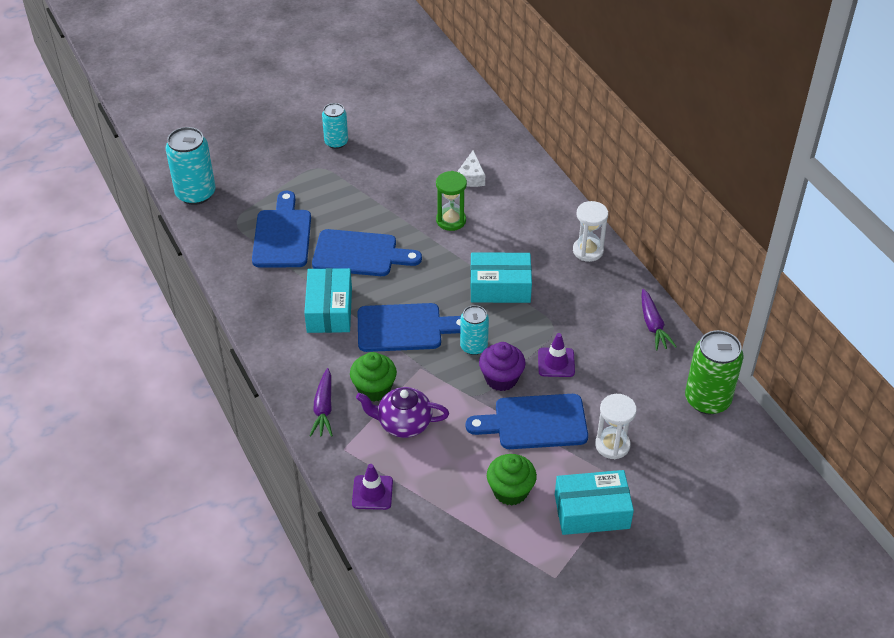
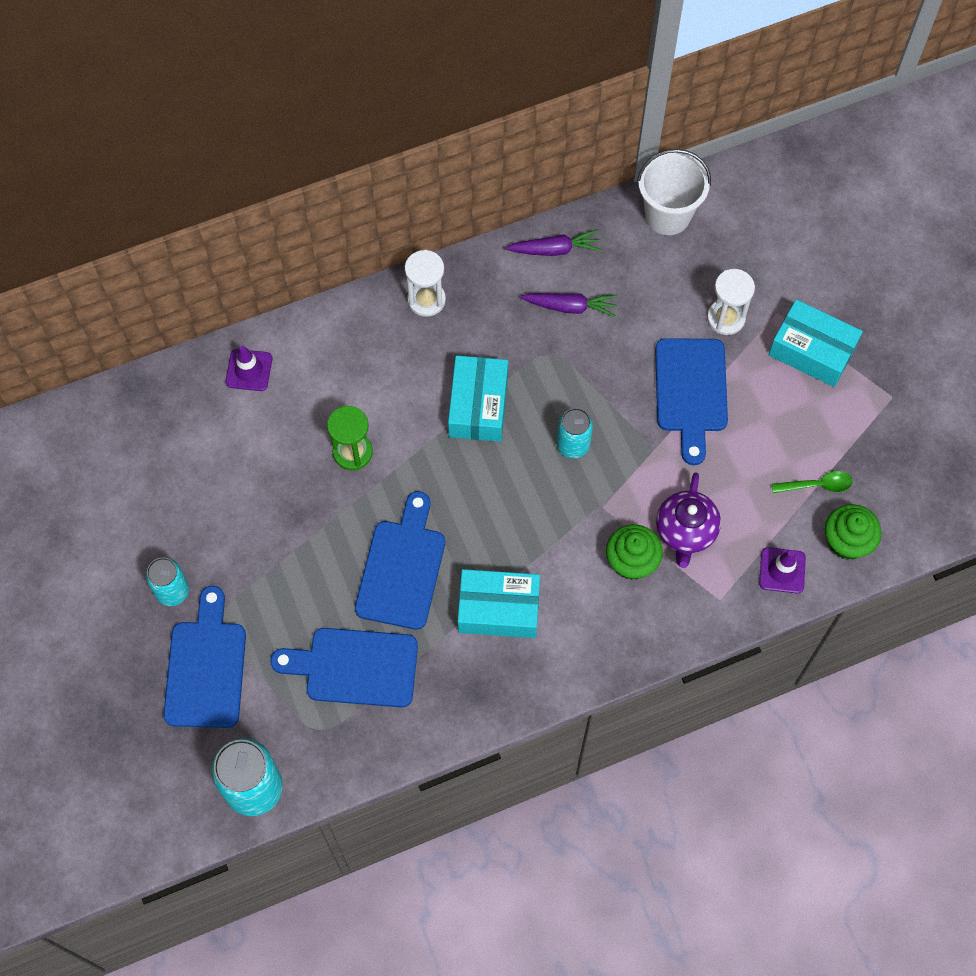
camera: 85 degrees left, 20 degrees up
(323, 408) = (659, 620): purple carrot -> purple carrot (570, 307)
(405, 328) = (537, 521): blue cutting board -> blue cutting board (206, 667)
(456, 517) = (817, 485): none -> green spoon
(471, 177) = (272, 420): white cheese -> none
(501, 378) = (624, 420): purple cupcake -> none
(510, 491) = (784, 427): green cupcake -> green cupcake (846, 541)
(556, 362) = (604, 358): purple traffic cone -> purple traffic cone (249, 370)
(592, 511) = (812, 351): turquoise box -> turquoise box turned 60 degrees counterclockwise
(707, 399) = (667, 215): green can -> white bucket

